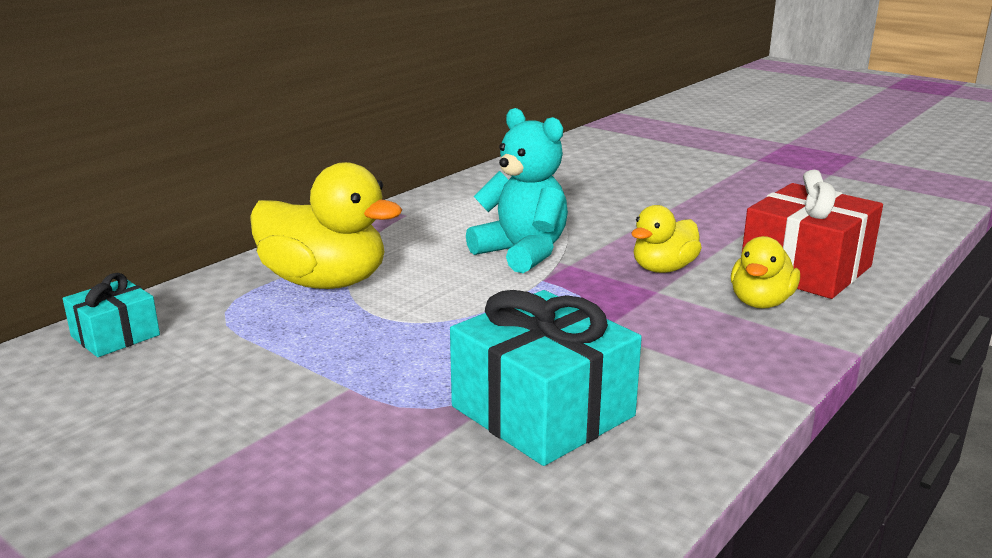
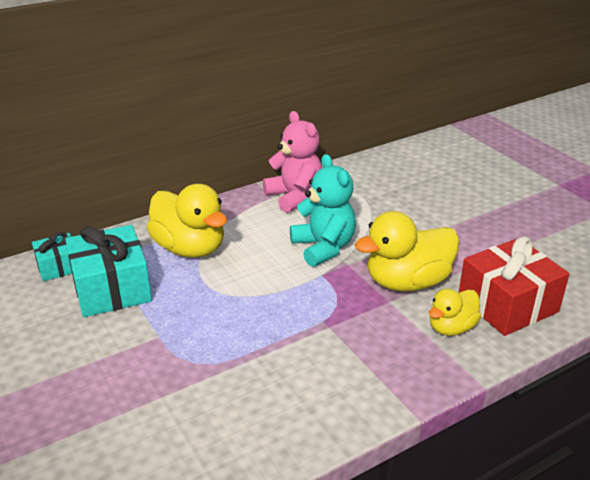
camera: 20 degrees right, 10 degrees up
(439, 210) = (294, 197): none -> pink teddy bear
(542, 411) = (253, 382): turquoise gift -> turquoise gift (112, 288)
(663, 269) = (407, 282): yellow duck -> yellow duck, size x1.73

